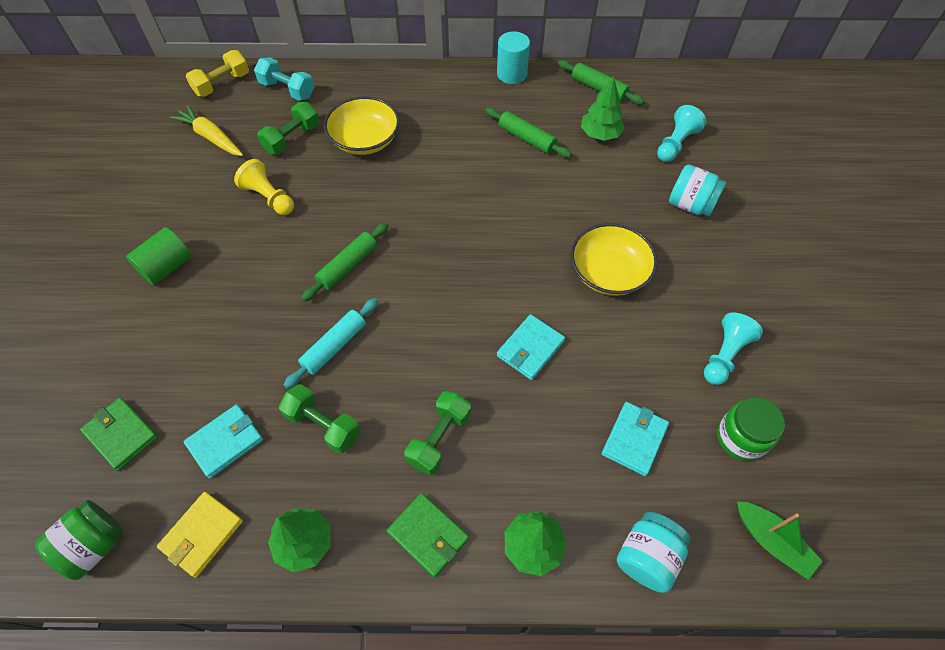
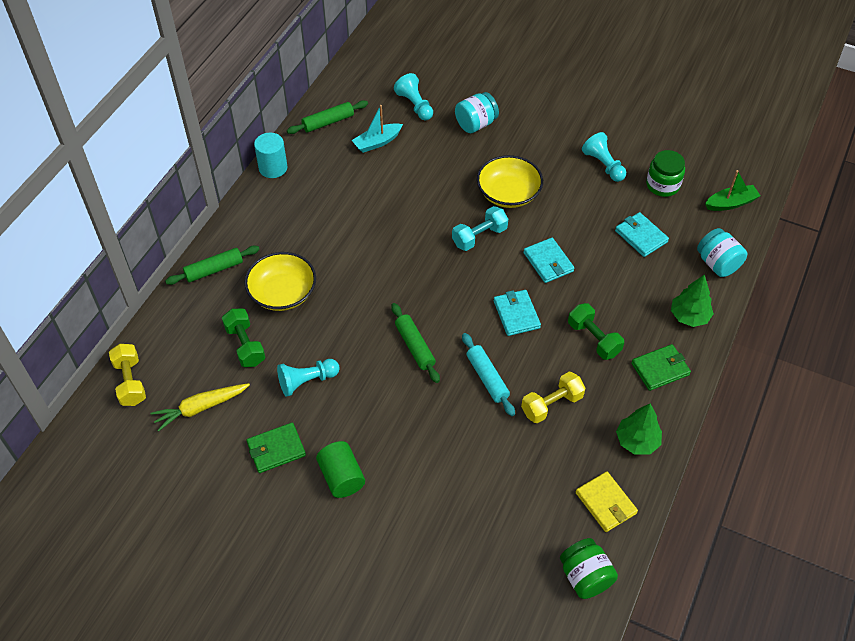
camera: 65 degrees left, 5 degrees down
(121, 434) = (497, 542): green wallet -> green wallet (276, 449)
(225, 442) = (537, 471): turquoise wallet -> turquoise wallet (516, 314)
(269, 197) = (307, 381): yellow pawn -> turquoise pawn
(287, 89) = (177, 331): turquoise dumbbell -> turquoise dumbbell (479, 236)
(323, 425) = (551, 404): green dumbbell -> yellow dumbbell
(526, 138) = (352, 187): green rolling pin -> green rolling pin (214, 270)
(600, 134) = (377, 142): green tree -> turquoise boat

